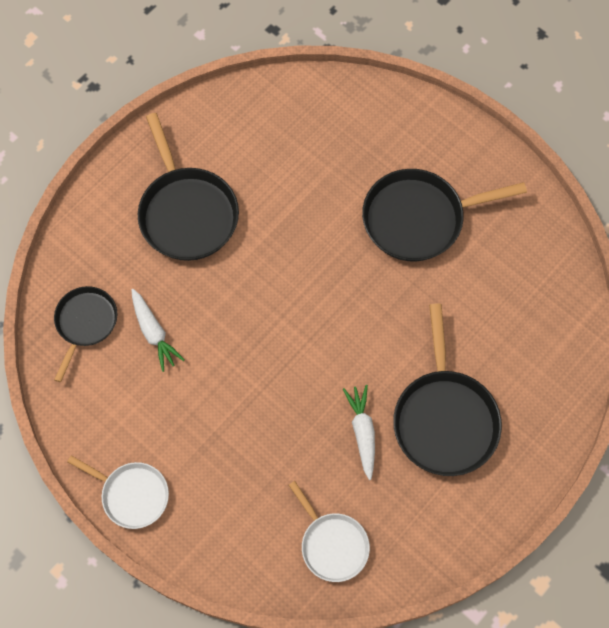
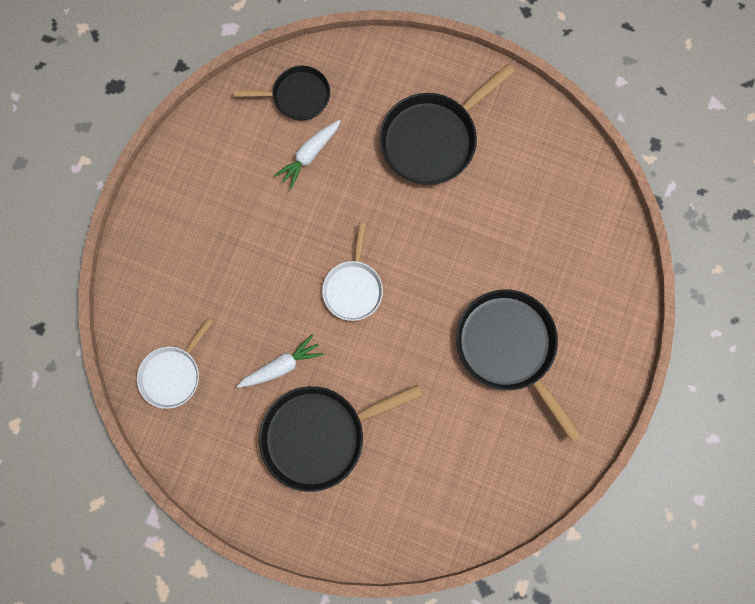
camera: 70 degrees right, 10 degrees up
(132, 494) = (162, 193): white pan -> white pan (353, 288)

